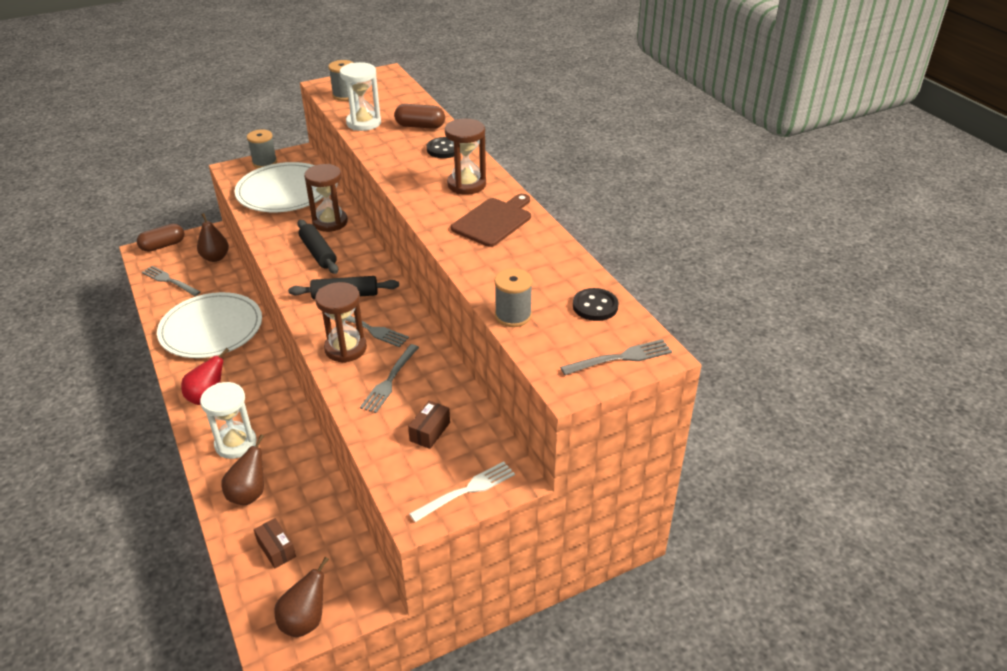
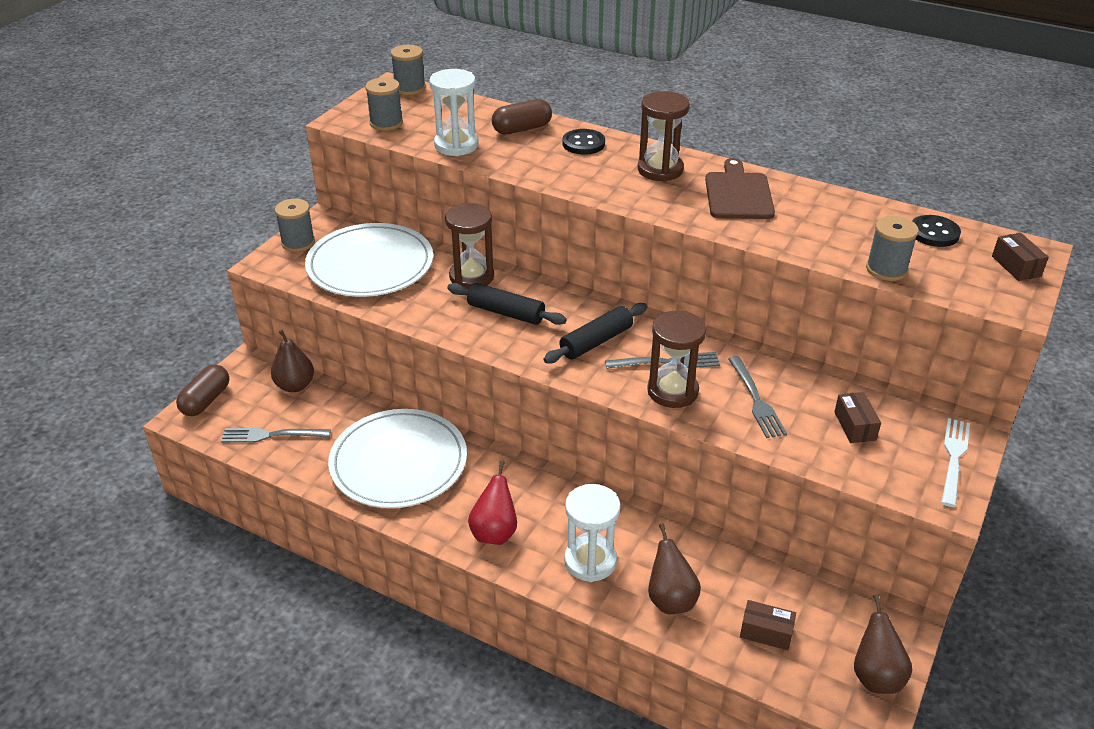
camera: 35 degrees left, 0 degrees up
(393, 77) = (409, 88): none -> grey spool
(620, 358) = (1016, 266): grey fork -> brown box

